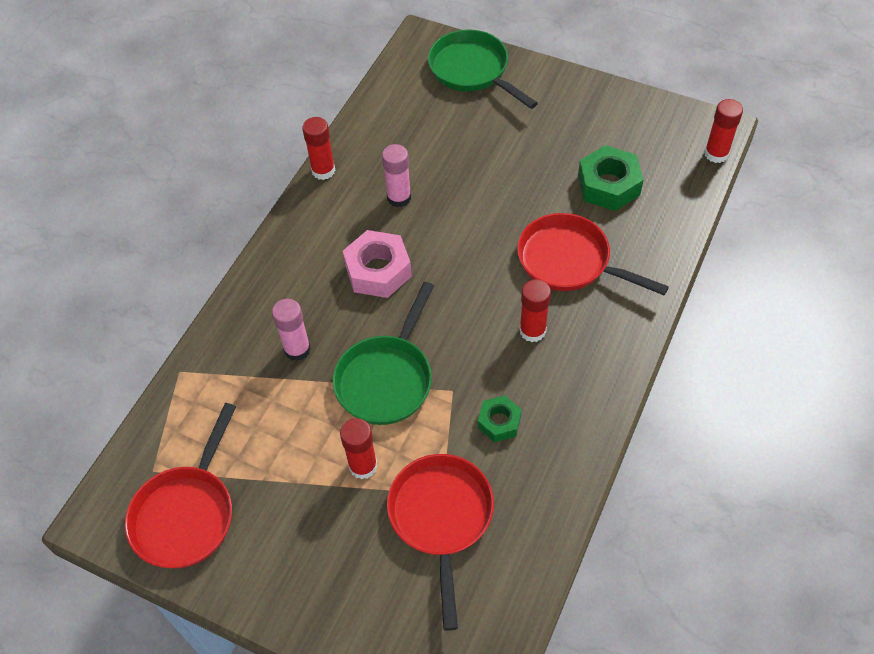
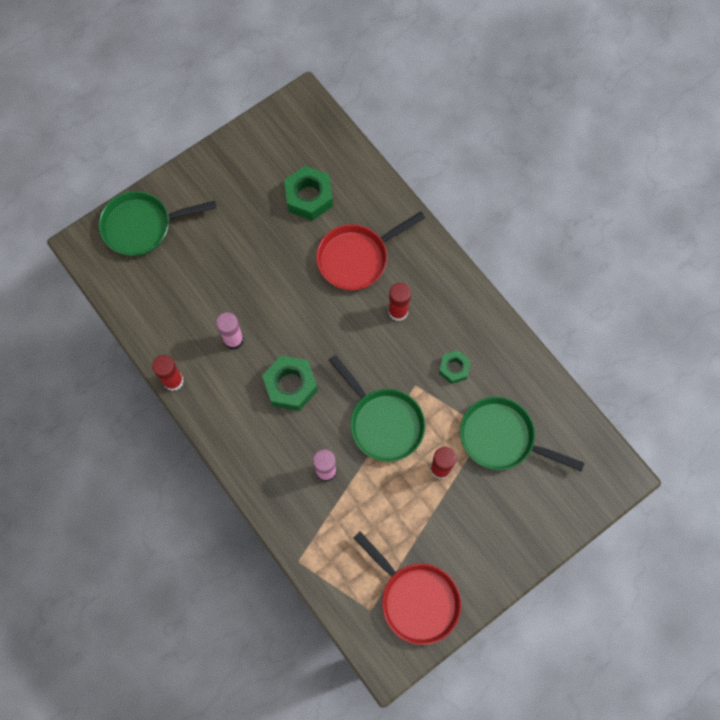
camera: 65 degrees left, 15 degrees up
(378, 270) = (290, 385): pink nut -> green nut
(441, 518) = (501, 438): red pan -> green pan
(716, 154) = (324, 115): red glue stick -> none

